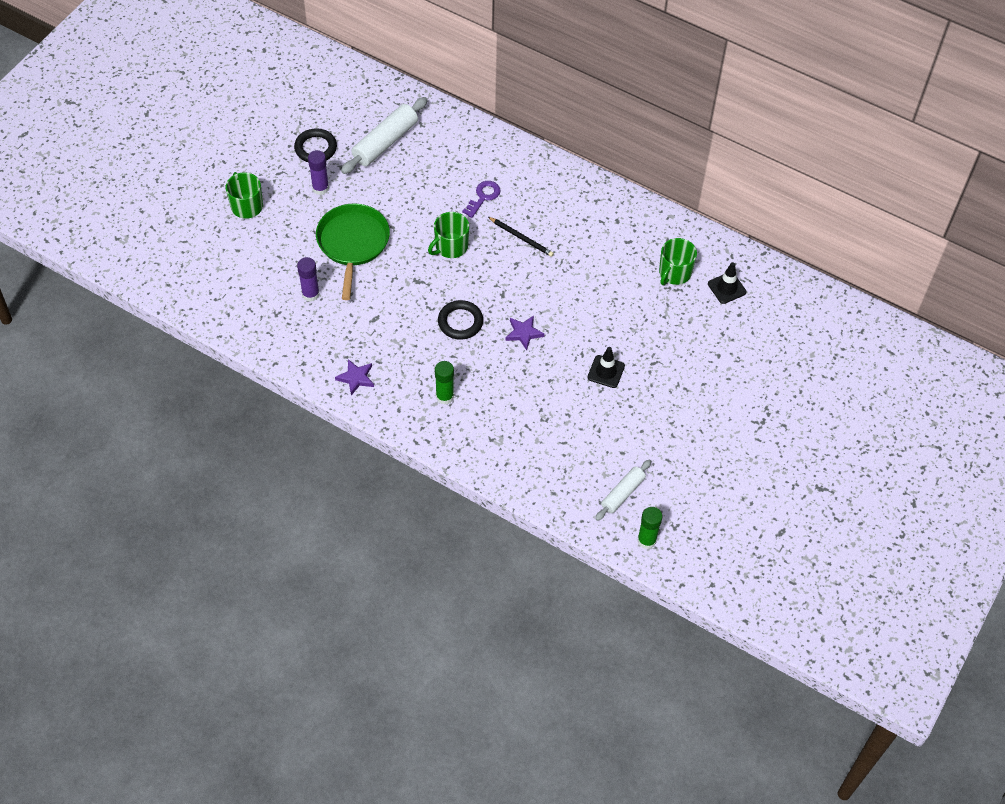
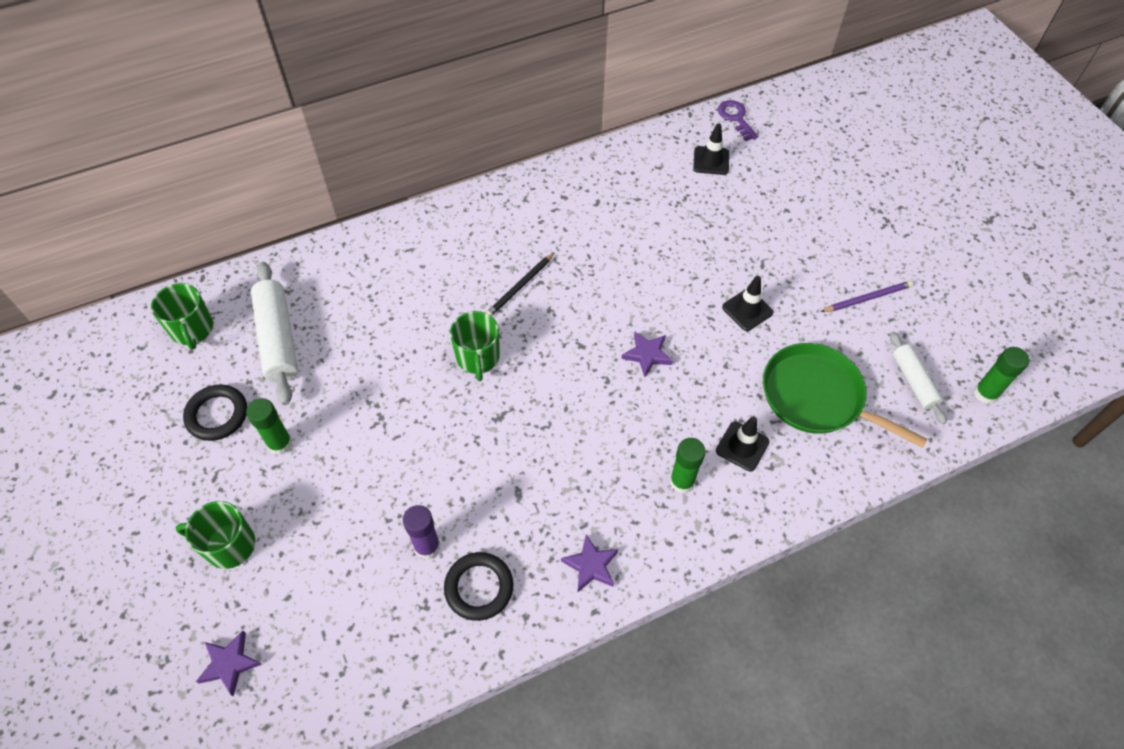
camera: 55 degrees left, 0 degrees up
(187, 248) = (229, 664): none -> purple star
(320, 188) = (280, 443): purple glue stick -> green glue stick
(353, 243) = (391, 455): green pan -> green pan (817, 397)
(460, 322) = (588, 406): black ring -> black ring (479, 588)
(483, 197) = (437, 290): purple key -> purple key (736, 118)
(494, 417) = (742, 446): none -> black traffic cone
(521, 238) = (520, 287): black pencil -> black pencil turned 150 degrees clockwise
(674, 273) = (663, 189): green mug -> green mug (192, 329)
(675, 438) = (867, 298): none -> purple pencil

